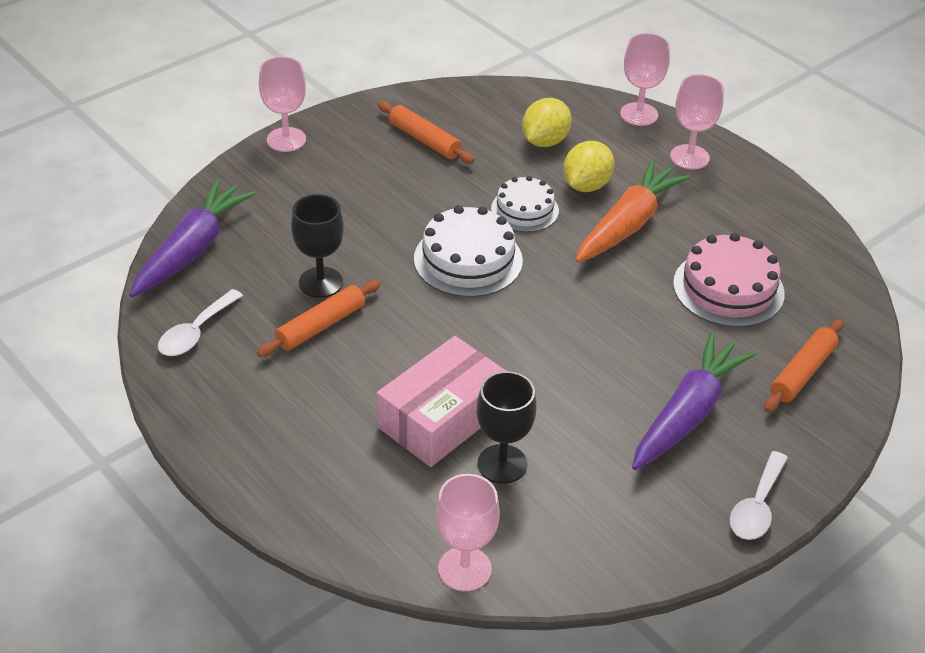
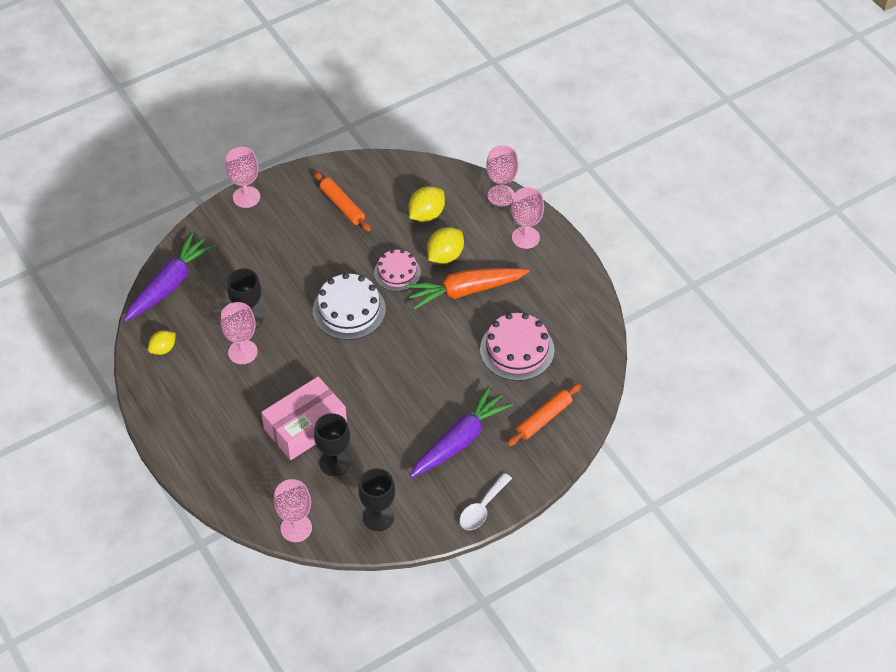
camera: 10 degrees right, 10 degrees up
(195, 332) = (163, 349): white spoon -> yellow lemon
(321, 326) = (242, 352): orange rolling pin -> pink goblet
(525, 210) = (397, 272): white cake -> pink cake
(595, 537) = (378, 517): none -> black goblet
(628, 224) = (465, 291): orange carrot -> orange carrot turned 150 degrees counterclockwise

